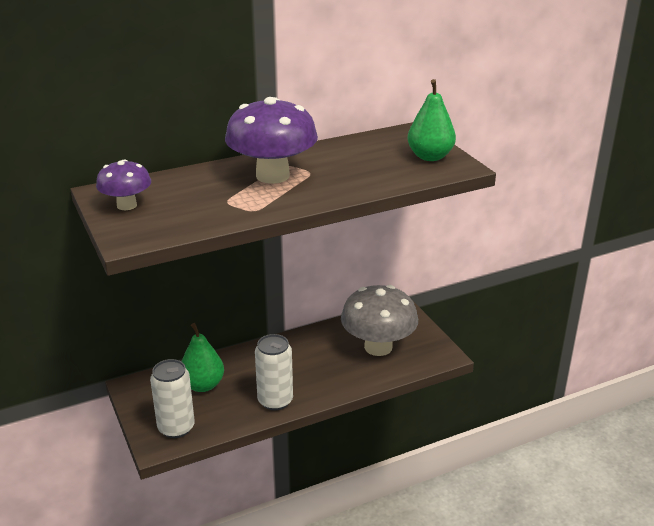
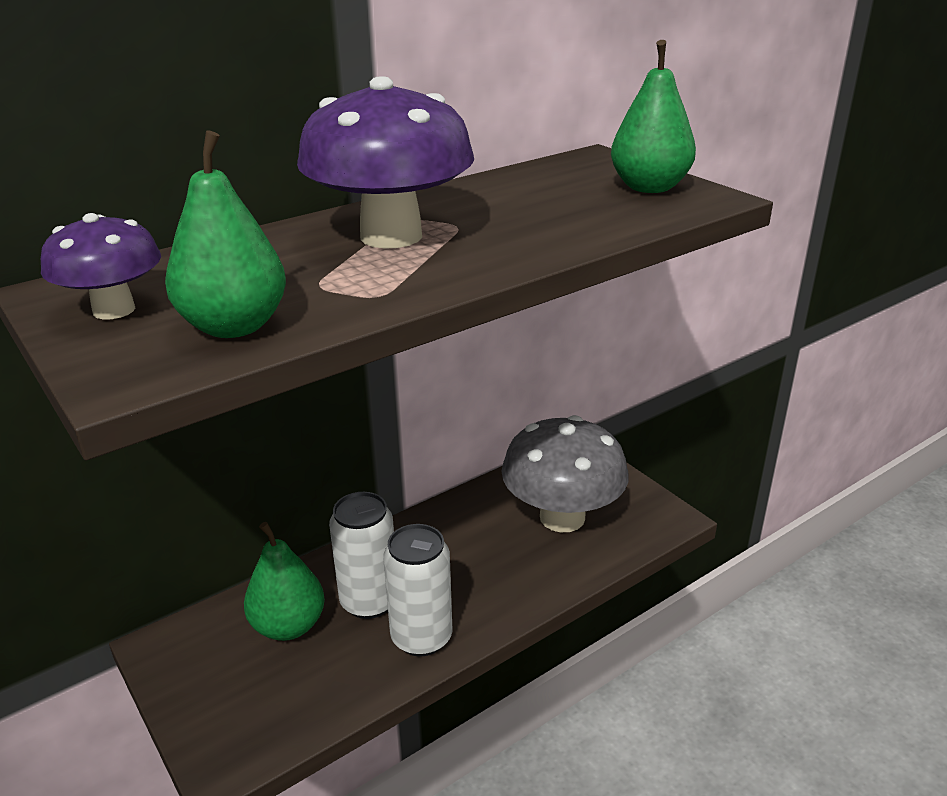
camera: 10 degrees left, 0 degrees up
(176, 428) = (254, 719): white can -> white can (369, 601)
(181, 220) = (234, 326): none -> green pear

